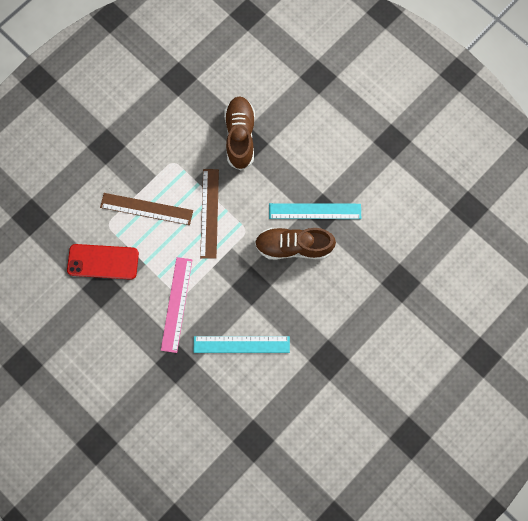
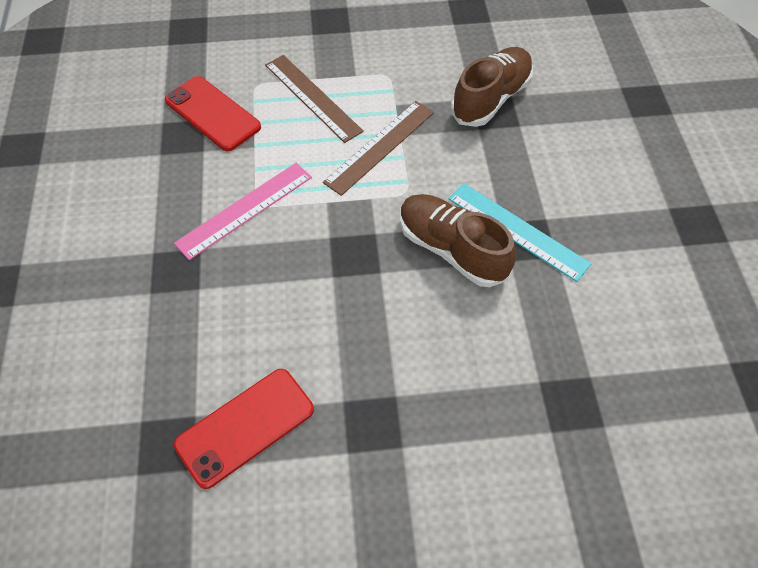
camera: 40 degrees right, 20 degrees down
(241, 344) = (274, 311): turquoise ruler -> none
(278, 406) = (245, 427): none -> red phone

